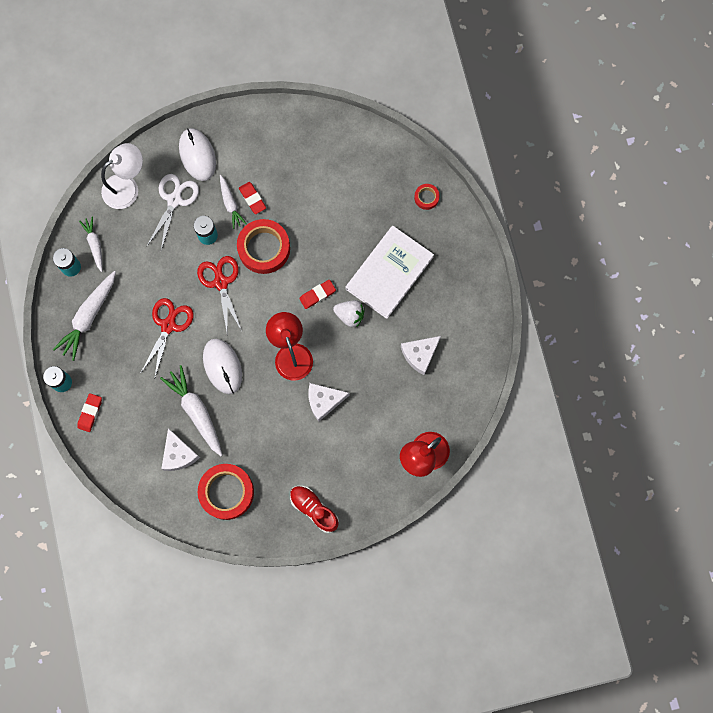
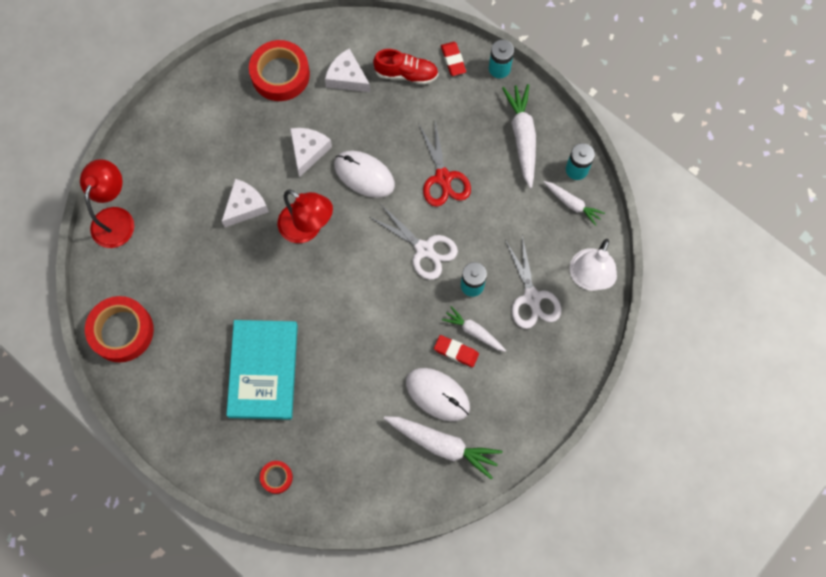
camera: 145 degrees right, 5 degrees down
(196, 411) = (358, 121): white carrot -> white carrot (443, 445)
(197, 155) = (546, 358): white mouse -> white mouse (437, 394)
(221, 282) = (424, 249): red scissors -> white scissors
(264, 248) = (407, 310): red tape -> red tape (122, 331)
(314, 509) = (190, 110): red shoe -> red shoe (406, 74)
(317, 295) = (321, 300): red eraser -> none
(350, 315) = (275, 302): white strawberry -> none
(389, 273) = (263, 370): white book -> turquoise book
(420, 354) = (179, 310): white cheese -> white cheese (308, 151)

